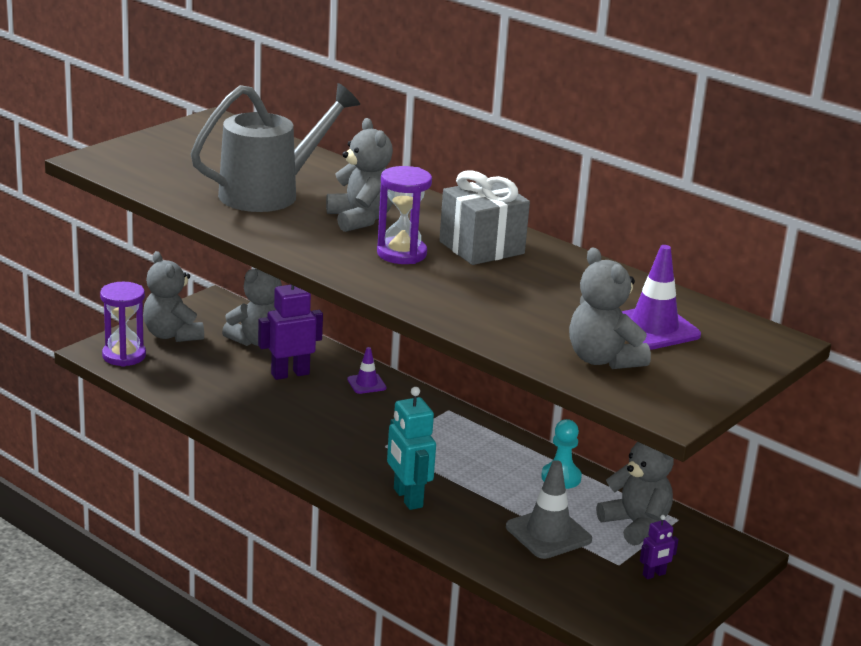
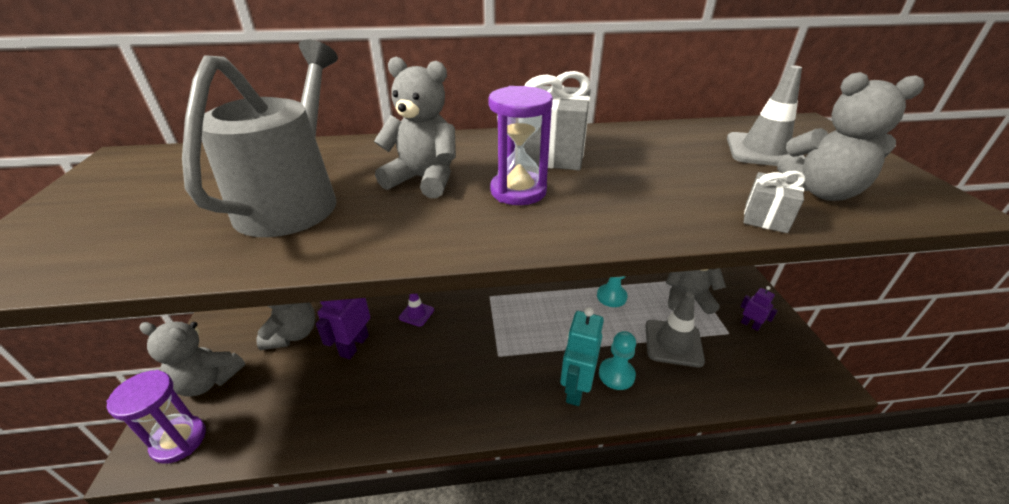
camera: 45 degrees left, 10 degrees up
(407, 498) = (575, 389): turquoise robot -> turquoise robot turned 90 degrees clockwise
(456, 513) = (616, 375): none -> turquoise pawn
(514, 343) = (765, 218): none -> grey gift
(653, 328) = (764, 151): purple traffic cone -> grey traffic cone
(654, 574) = (750, 325): purple robot -> purple robot turned 60 degrees counterclockwise

